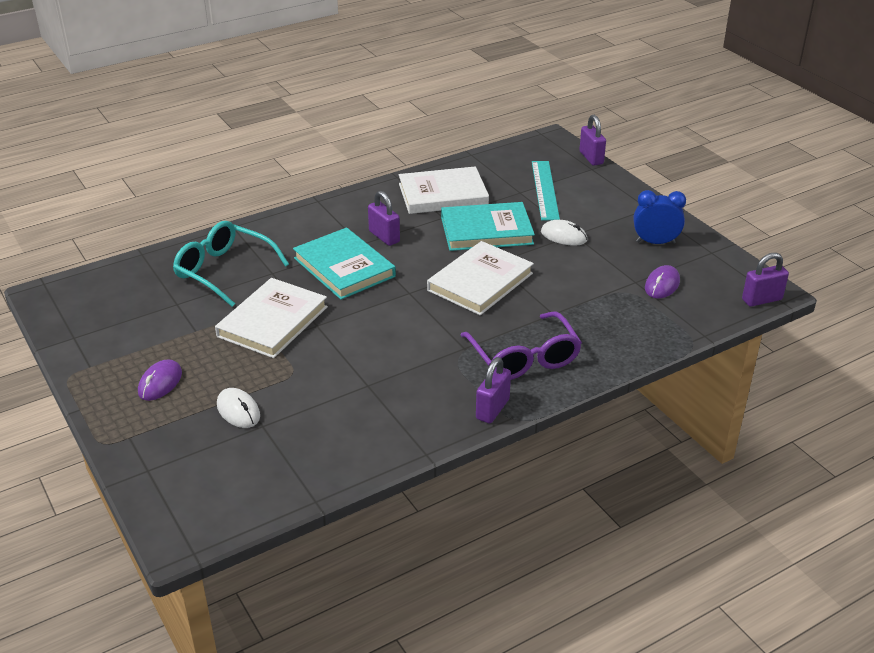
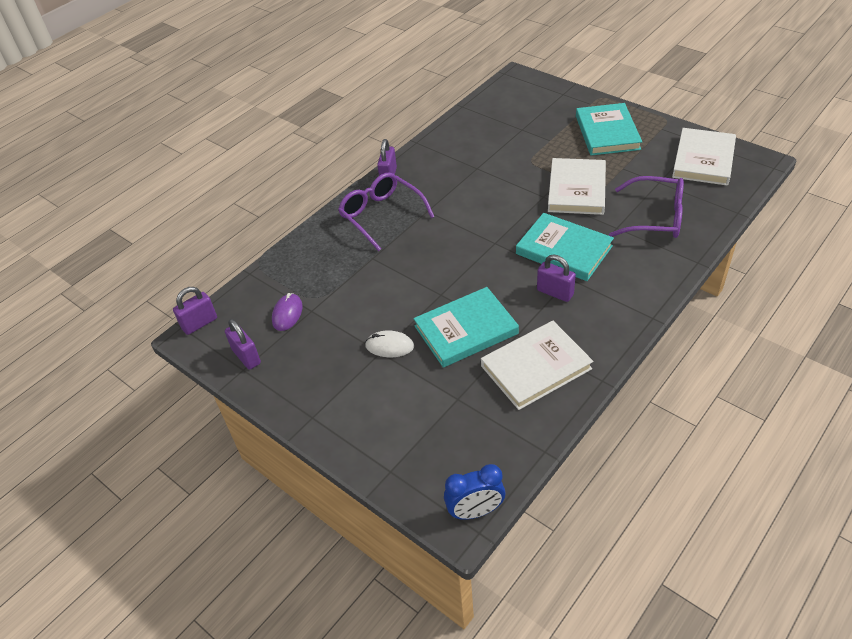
camera: 165 degrees right, 10 degrees up
(160, 383) = (607, 132): purple mouse -> turquoise book
(223, 271) = (656, 217): turquoise glasses -> purple glasses
(238, 411) = (543, 132): white mouse -> none
(480, 282) = (443, 270): white book -> white book (703, 160)
(545, 190) = (432, 411): turquoise ruler -> none
(591, 158) = (396, 494): purple padlock -> purple padlock (246, 356)
(655, 242) = (299, 366): blue clock -> blue clock (475, 511)

